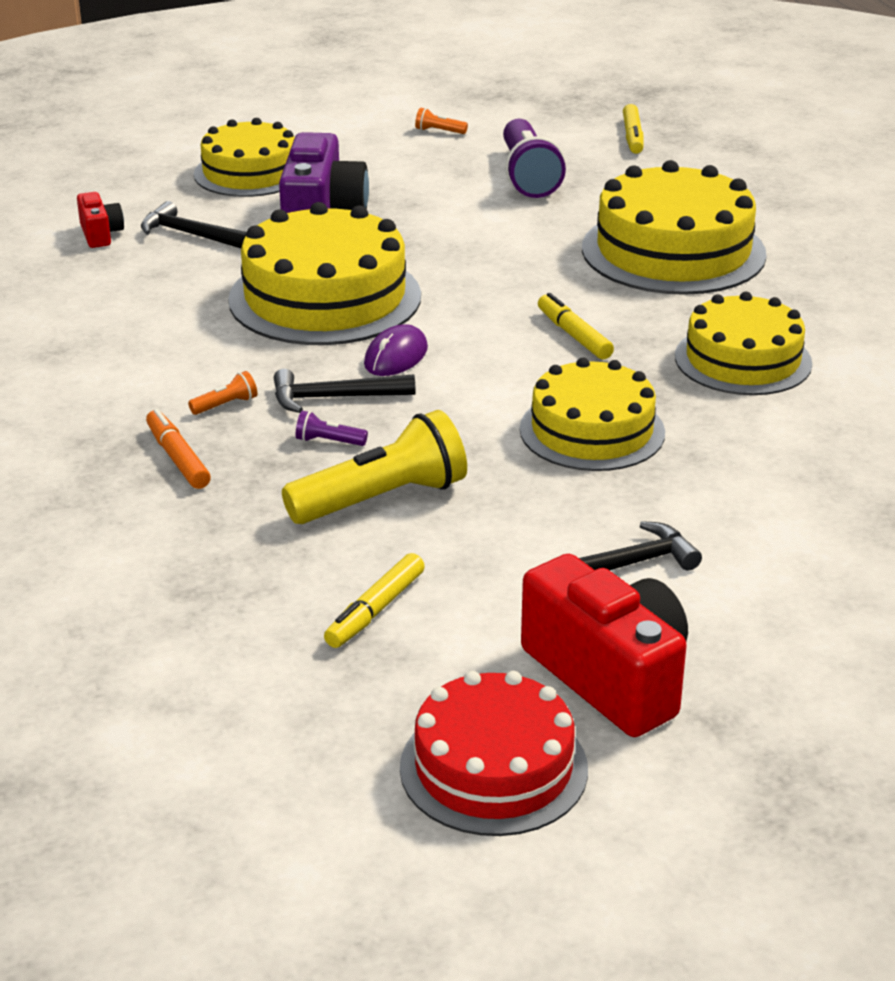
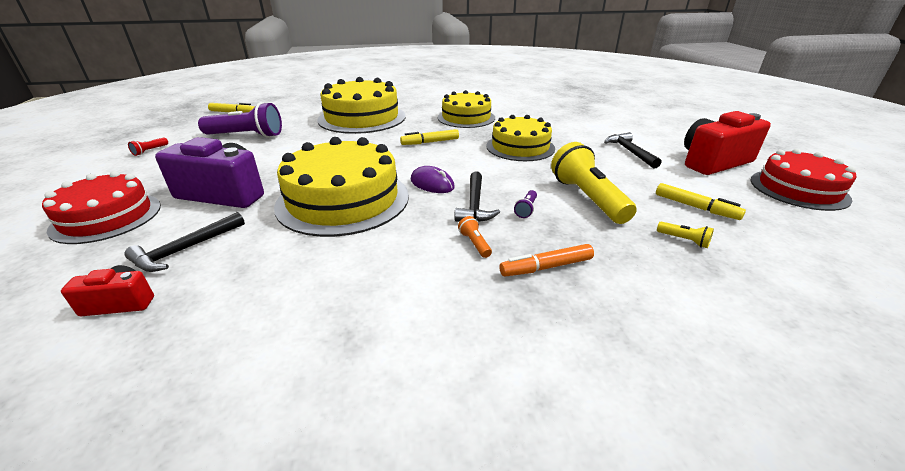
camera: 80 degrees left, 0 degrees up
(250, 173) = (107, 217): yellow cake -> red cake
(259, 579) = (684, 240): none -> yellow flashlight
(439, 131) = (150, 151): orange flashlight -> red flashlight

